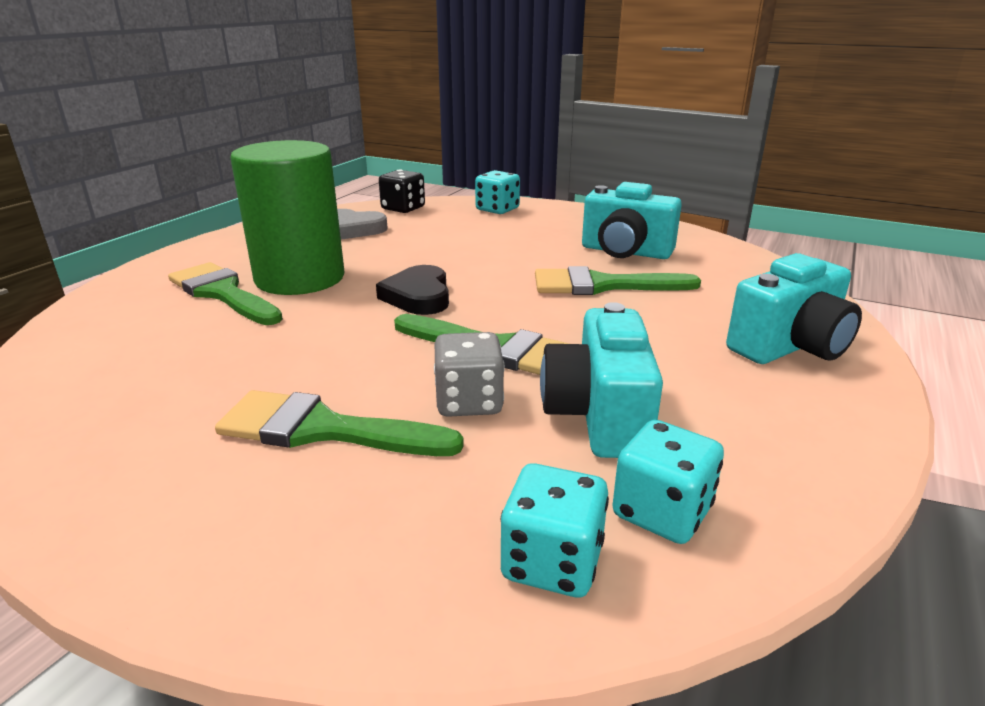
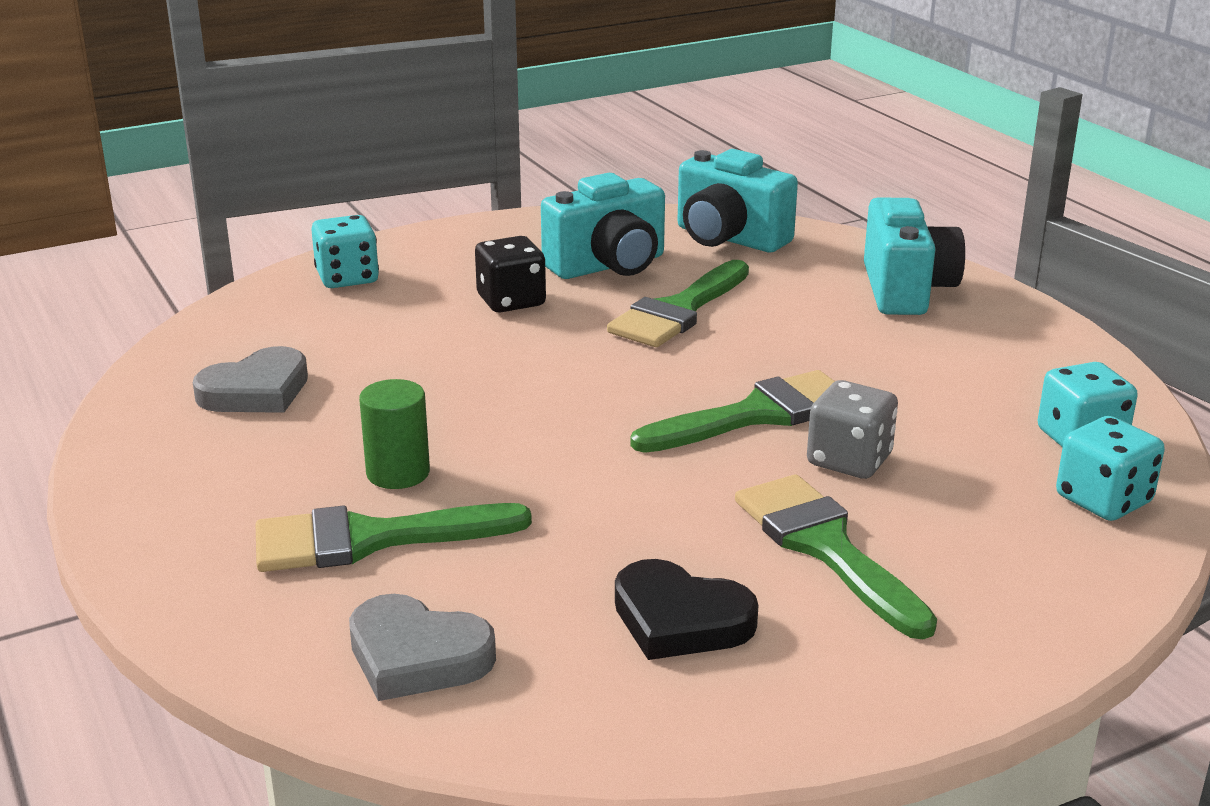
camera: 55 degrees left, 0 degrees up
(102, 339) = (417, 656): none -> grey heart
(300, 278) = (398, 473): green cylinder -> green cylinder, size x0.45
(323, 429) = (825, 547): green brush -> green brush turned 105 degrees clockwise
(403, 208) = (226, 333): black dice -> black dice (511, 301)
(418, 296) = (570, 414): black heart -> black heart (680, 619)
(599, 416) = (933, 412): turquoise camera -> turquoise camera (729, 238)

